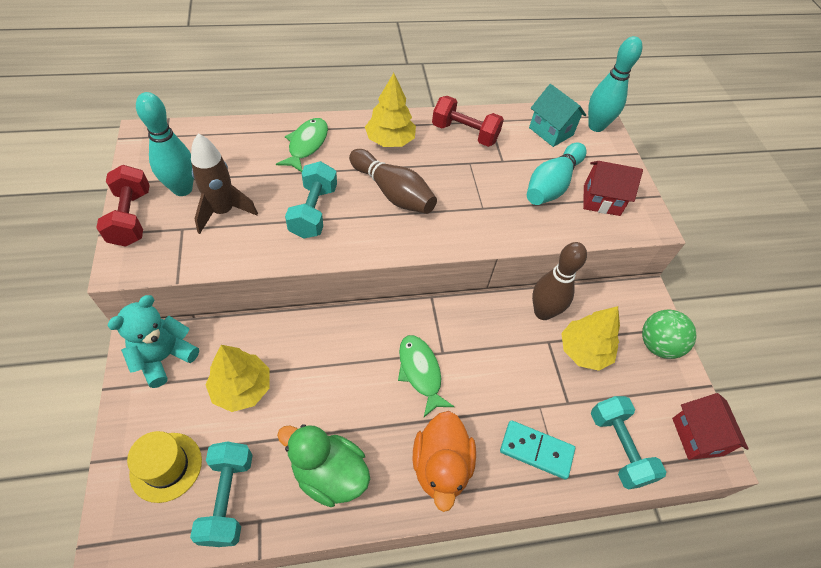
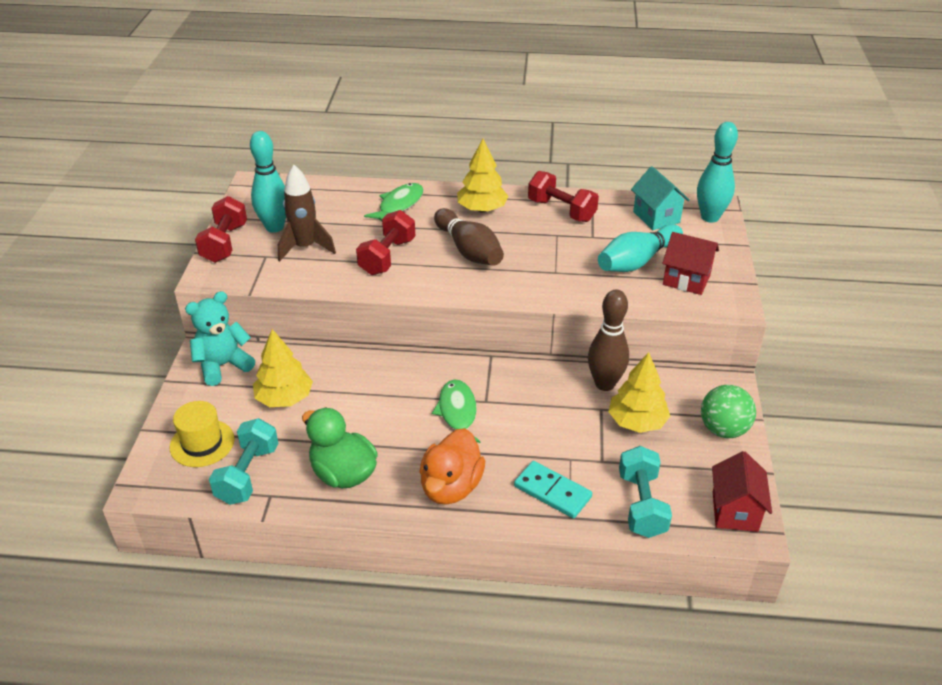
camera: 20 degrees right, 15 degrees down
(313, 212) = (387, 257): turquoise dumbbell -> red dumbbell

